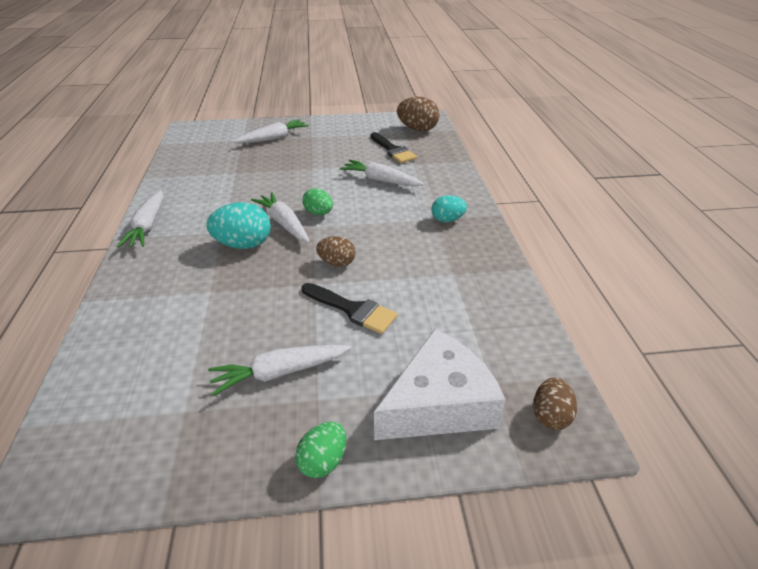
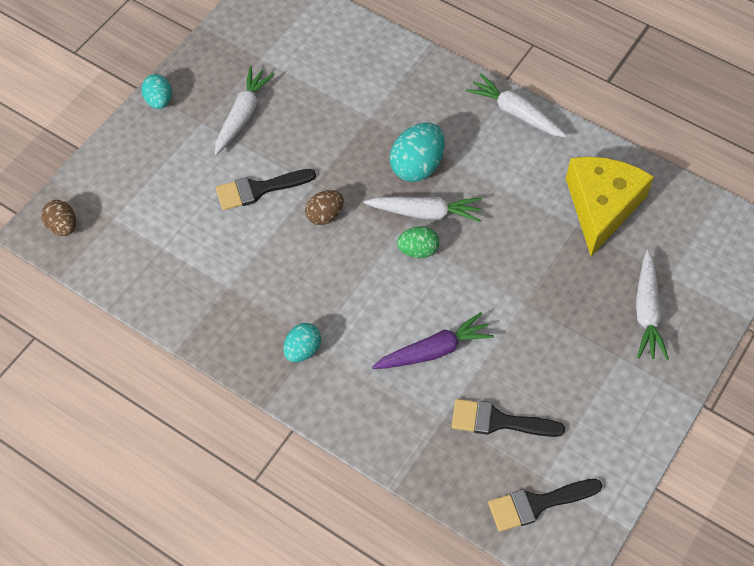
camera: 130 degrees right, 20 degrees up
(210, 170) = (602, 206): none -> yellow cheese
(323, 461) = (159, 101): green egg -> turquoise egg
(381, 180) = (434, 351): white carrot -> purple carrot
(417, 129) = (537, 504): brown egg -> black brush
(439, 404) = (132, 178): white cheese -> none

